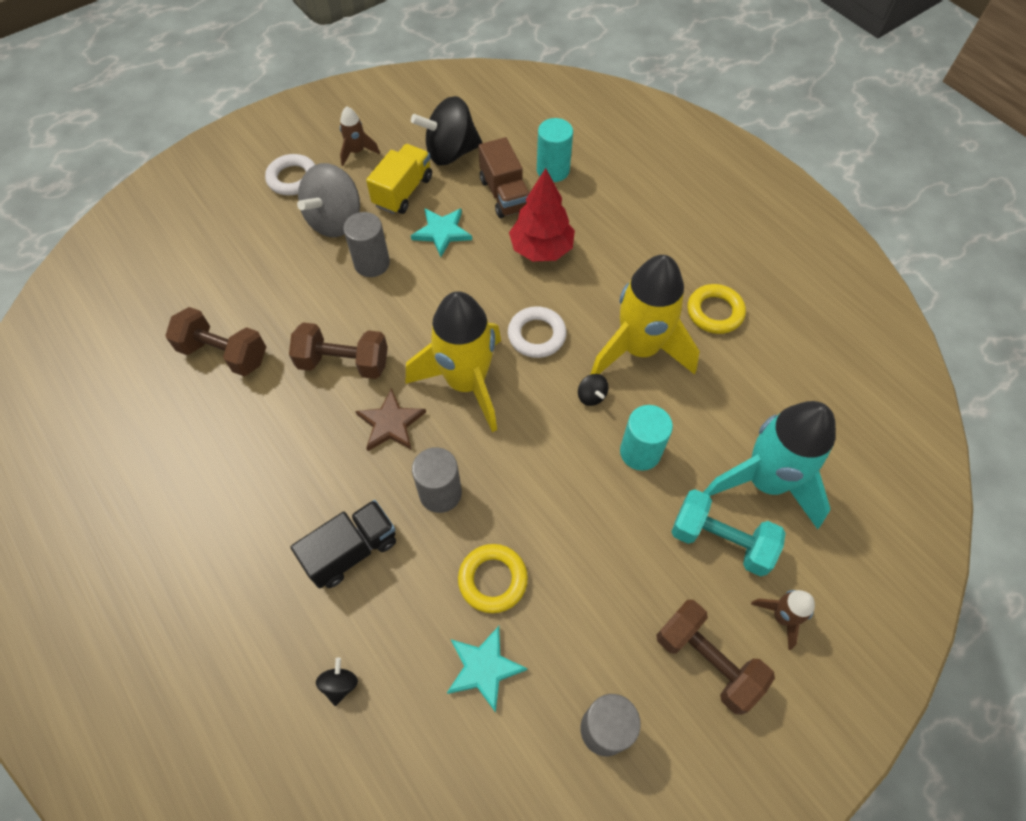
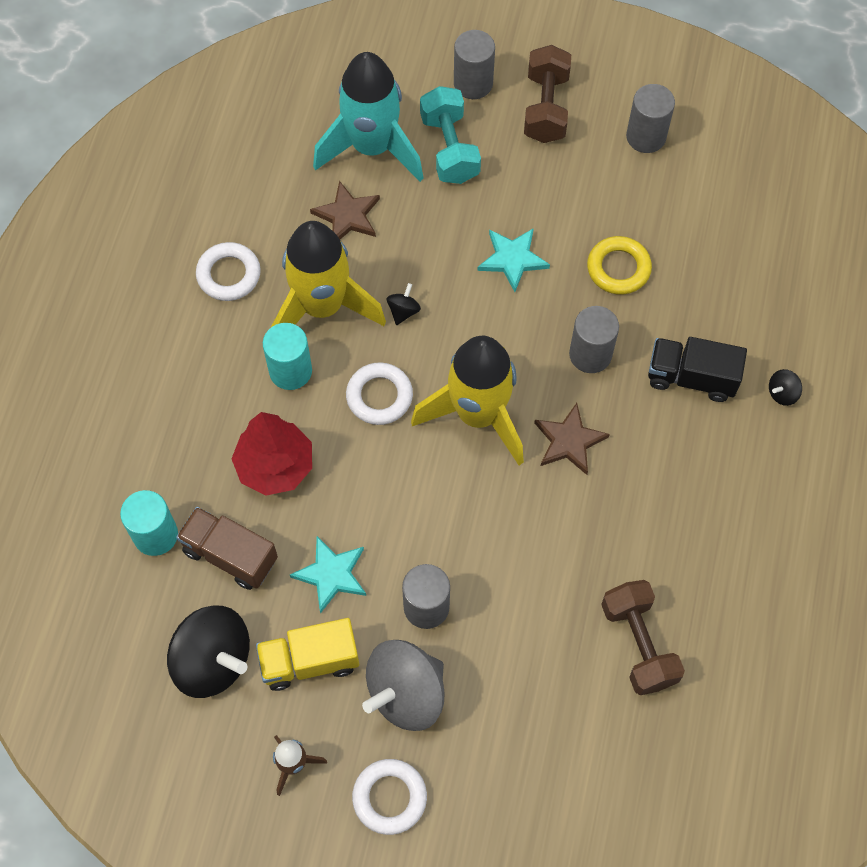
camera: 130 degrees left, 5 degrees up
(335, 221) = (406, 693): grey spinning top -> grey spinning top turned 150 degrees clockwise
(340, 684) = (777, 305): black spinning top -> black spinning top (782, 393)
(343, 363) = (551, 531): brown dumbbell -> none
(484, 668) = (680, 229): turquoise star -> turquoise star (512, 259)
(504, 195) = (230, 555): brown truck -> brown truck turned 90 degrees counterclockwise
(640, 452) = (424, 243): turquoise cylinder -> turquoise cylinder (290, 371)
(709, 418) = (347, 216): none -> brown star
(714, 312) = (229, 275): yellow ring -> white ring
(782, 616) = (473, 83): brown rocket -> grey cylinder

